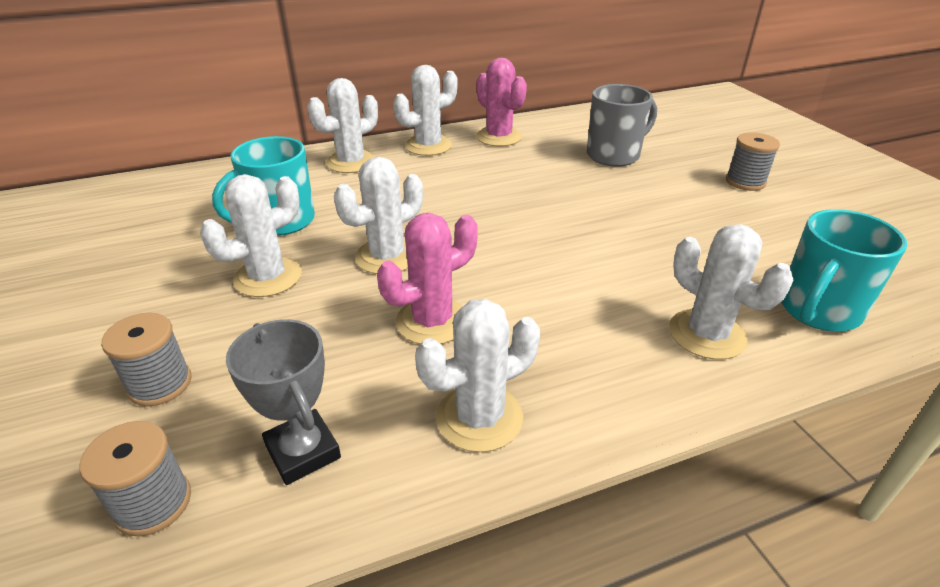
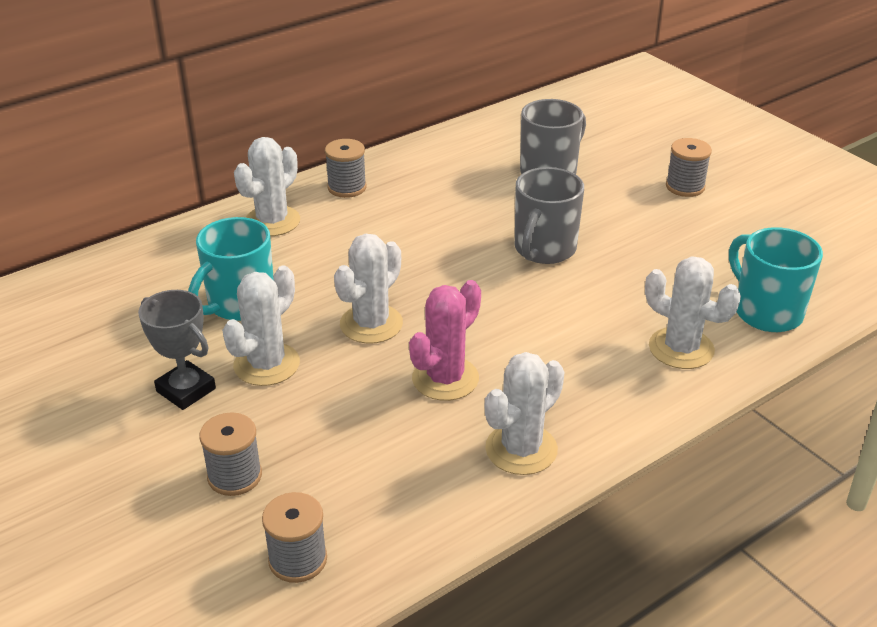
camera: 15 degrees left, 0 degrees up
(303, 451) = (393, 501): grey trophy -> grey trophy (186, 390)
(428, 146) = (347, 187): white cactus -> grey spool
(499, 137) = (419, 165): pink cactus -> none
(585, 216) = (544, 249): none -> grey mug
(817, 311) = (766, 312): turquoise mug -> turquoise mug turned 120 degrees clockwise

